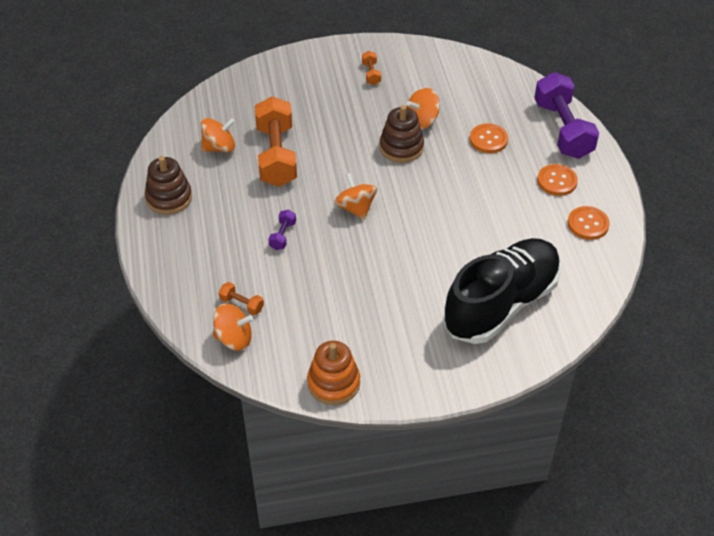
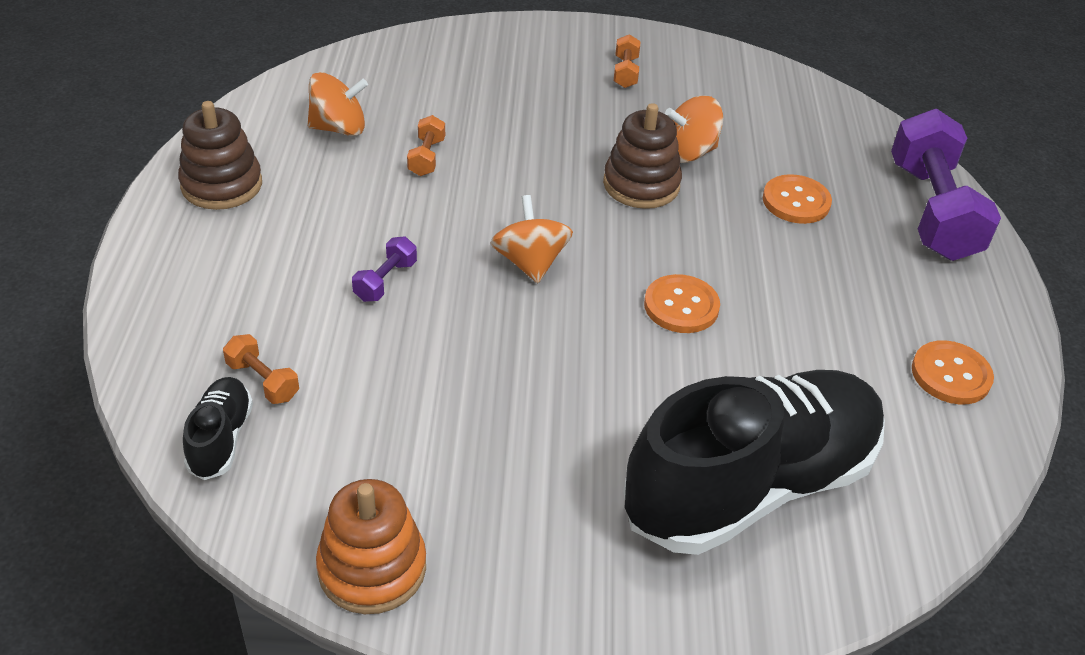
camera: 10 degrees right, 5 degrees down
(234, 338) = (221, 439): orange spinning top -> black shoe
(276, 155) = (426, 157): orange dumbbell -> orange dumbbell, size x0.42
(557, 181) = (905, 290): orange button -> orange button (681, 306)

